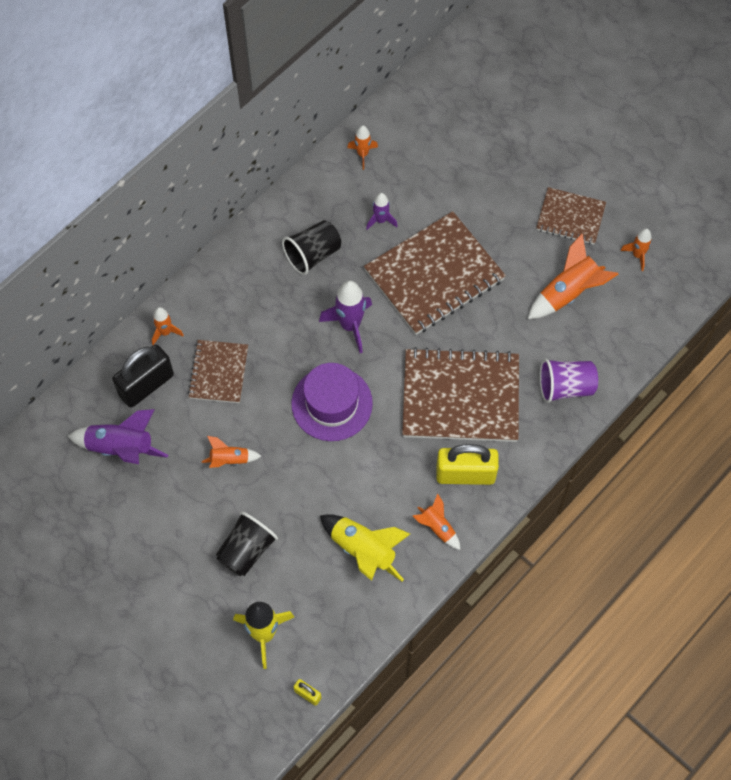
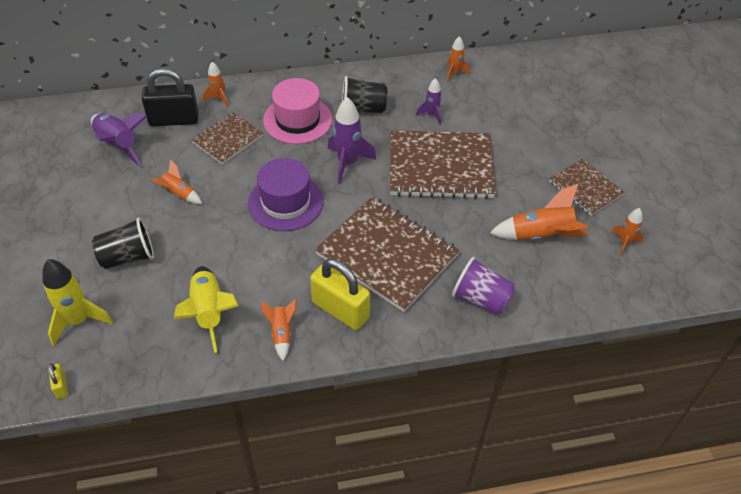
camera: 35 degrees right, 15 degrees down
(263, 307) = (297, 120): none -> pink hat

